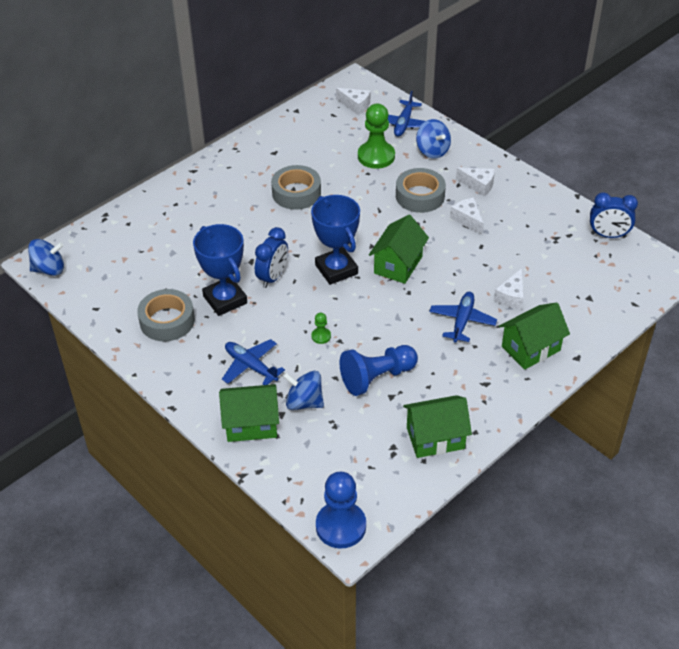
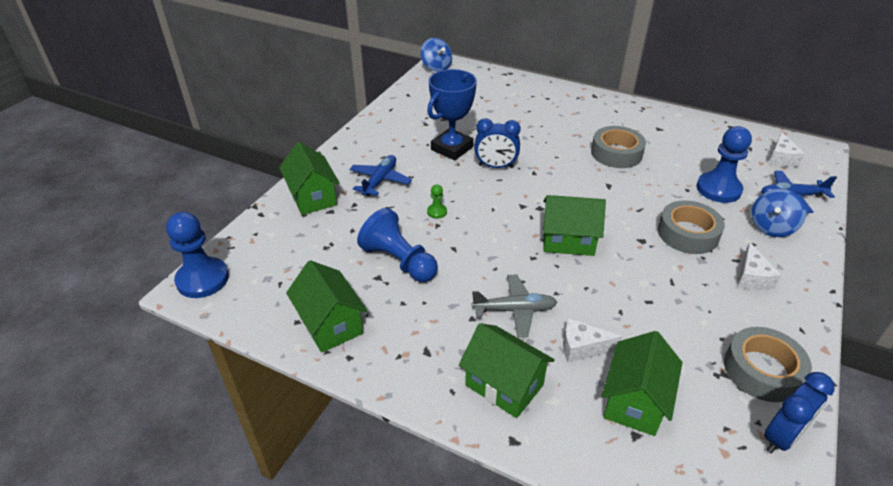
camera: 70 degrees right, 5 degrees down
(167, 321) = (412, 127): grey tape -> grey tape (762, 370)
(304, 402) = (349, 221): blue spinning top -> none
(336, 269) = (531, 201): blue trophy -> none
(376, 156) = (718, 189): green pawn -> blue pawn
(462, 321) = (514, 310): blue plane -> grey plane
(467, 220) = (683, 280): white cheese -> none
(564, 288) = (635, 401): none -> green house
(608, 235) = (781, 437): blue clock -> blue clock turned 120 degrees counterclockwise

